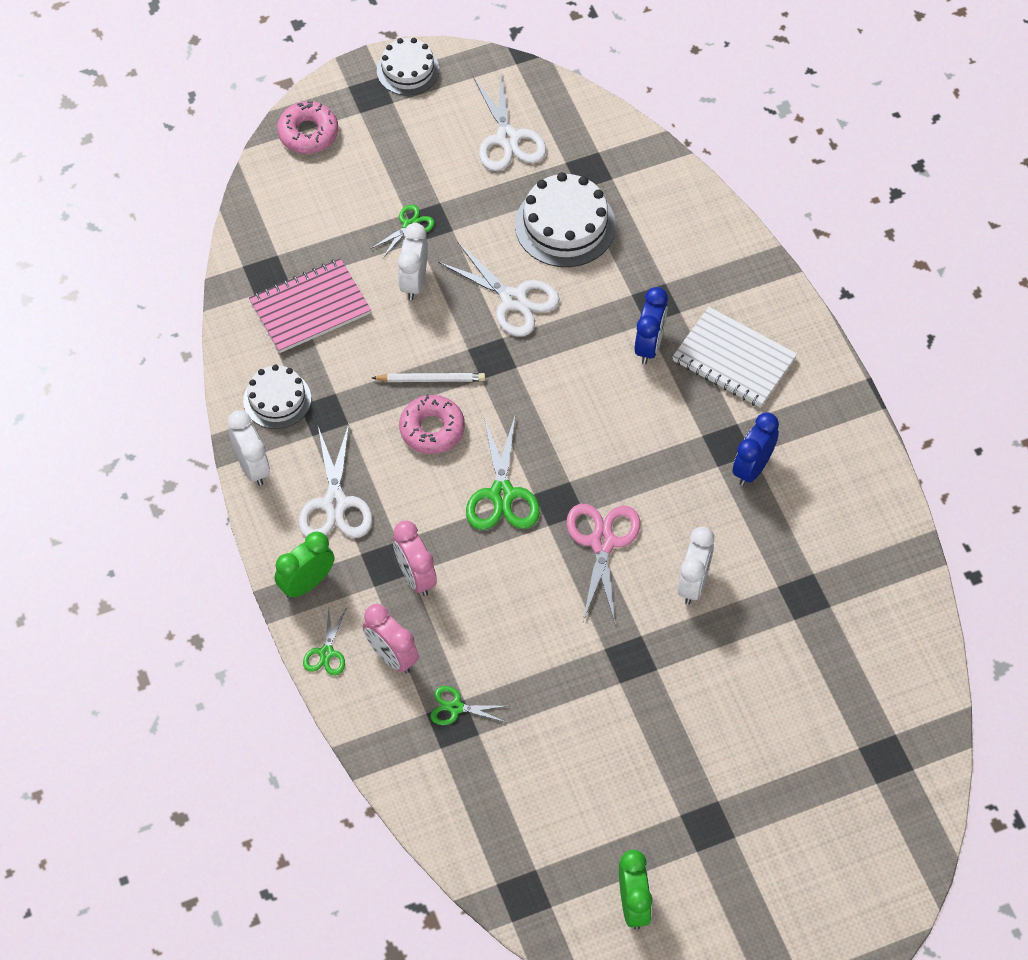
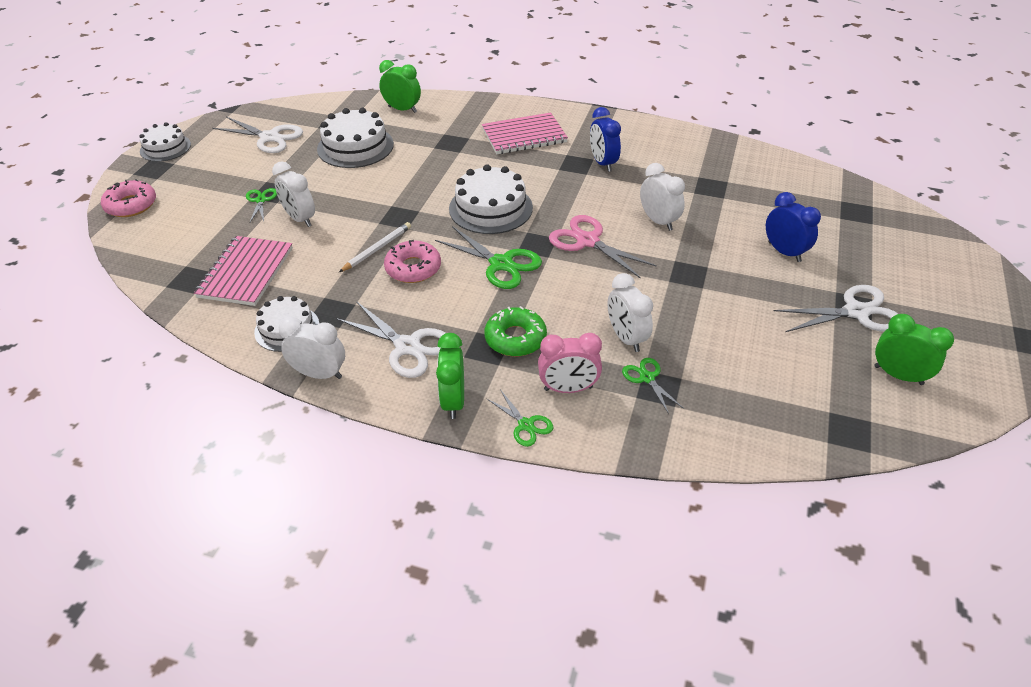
camera: 50 degrees left, 15 degrees down
(415, 576) = (515, 338): pink clock -> green donut
(455, 707) = (647, 378): green scissors -> green scissors turned 105 degrees clockwise
(492, 661) = (626, 338): none -> white clock
(513, 300) = (373, 188): white scissors -> white scissors (856, 312)
(577, 423) = (490, 208): none -> white cake
(649, 345) = (475, 157): blue clock -> blue clock (784, 252)
(673, 208) = (402, 109): none -> green clock
(733, 360) = (524, 136): white notebook -> pink notebook

